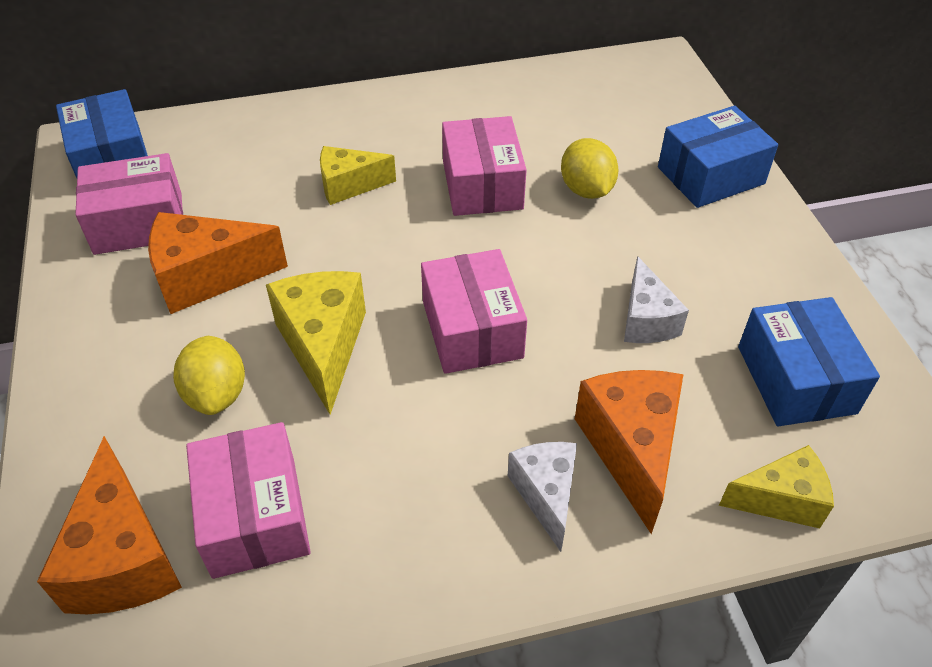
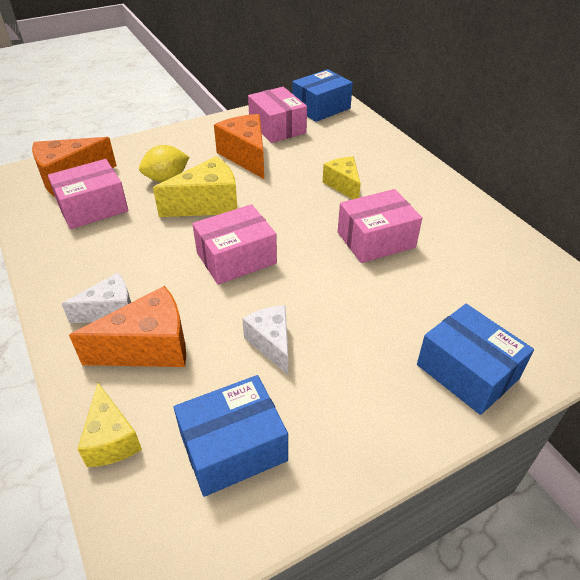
camera: 75 degrees right, 5 degrees down
(586, 190) = (401, 293): yellow lemon -> none
(646, 320) = (271, 344): white cheese -> white cheese turned 90 degrees clockwise

